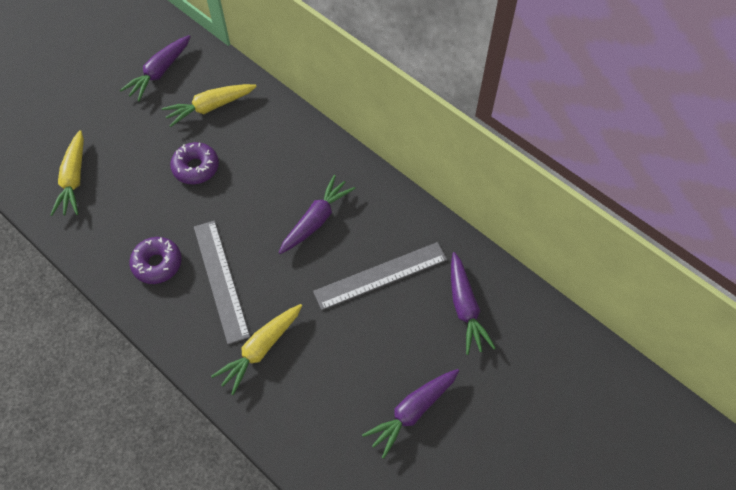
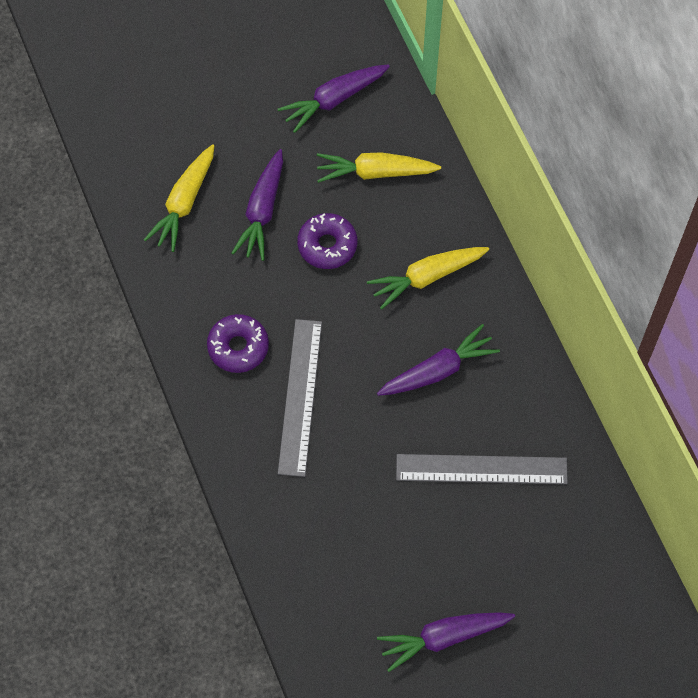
camera: 25 degrees right, 5 degrees up
(260, 349) = (310, 496): yellow carrot -> yellow carrot (426, 277)
(465, 308) = (559, 549): purple carrot -> purple carrot (262, 211)

